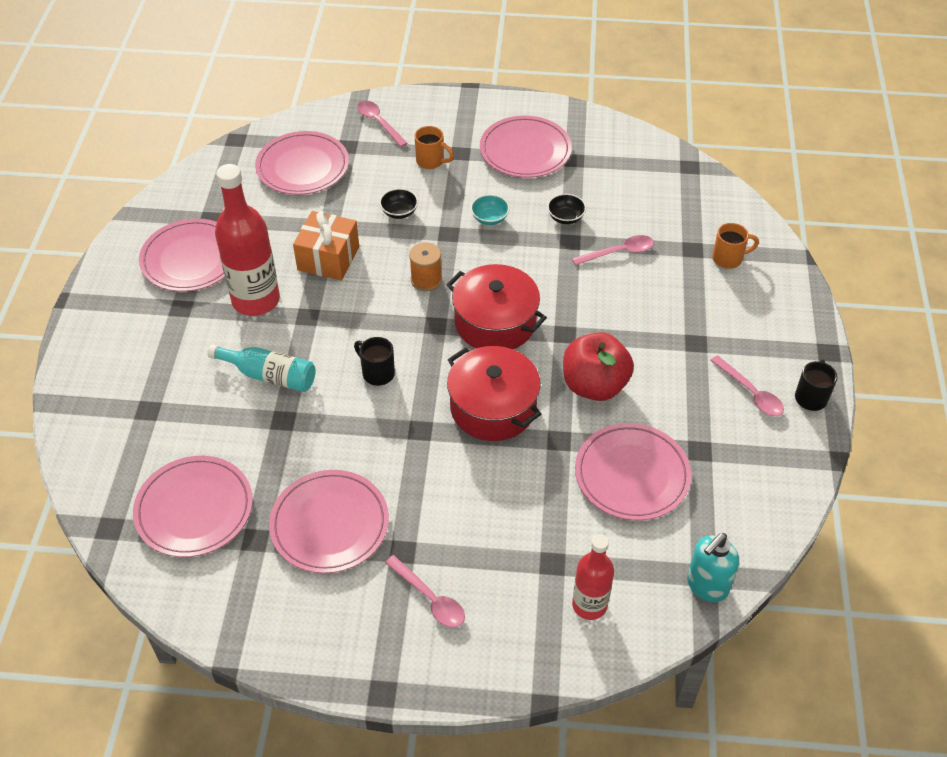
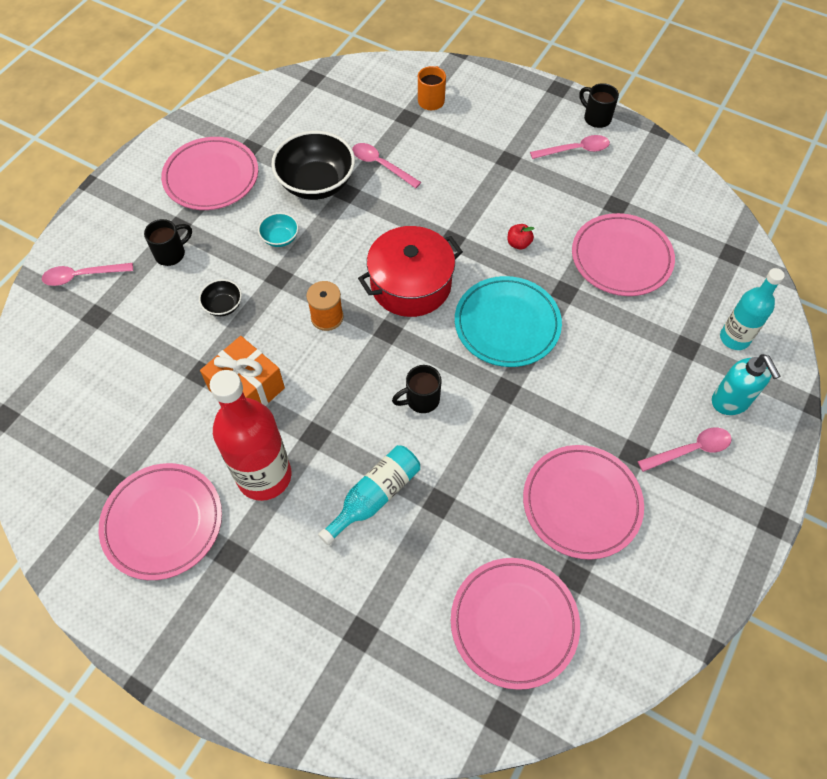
camera: 65 degrees left, 10 degrees up
(302, 167) = (97, 367): pink plate -> none
(431, 161) = (171, 254): orange mug -> black mug
(493, 407) = (507, 324): red pot -> turquoise plate
(565, 218) = (316, 183): black bowl -> black bowl, size x2.10
(589, 605) = (734, 338): red bottle -> turquoise bottle
(594, 385) = (518, 243): red apple -> red apple, size x0.40
(618, 252) = (381, 165): pink spoon -> pink spoon turned 60 degrees counterclockwise
(706, 586) = (742, 257): turquoise soap dispenser -> turquoise soap dispenser (730, 402)

